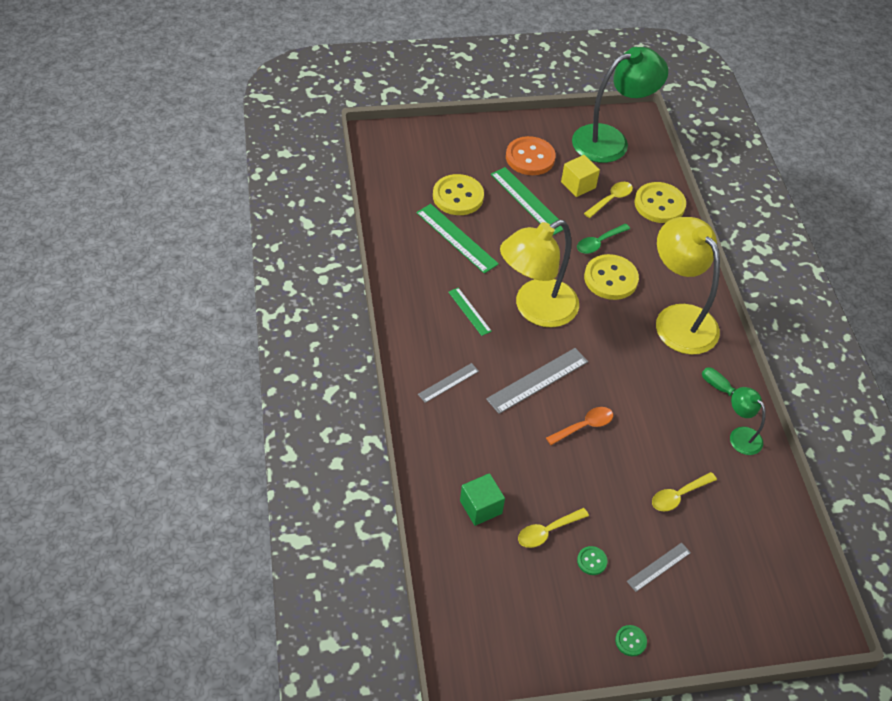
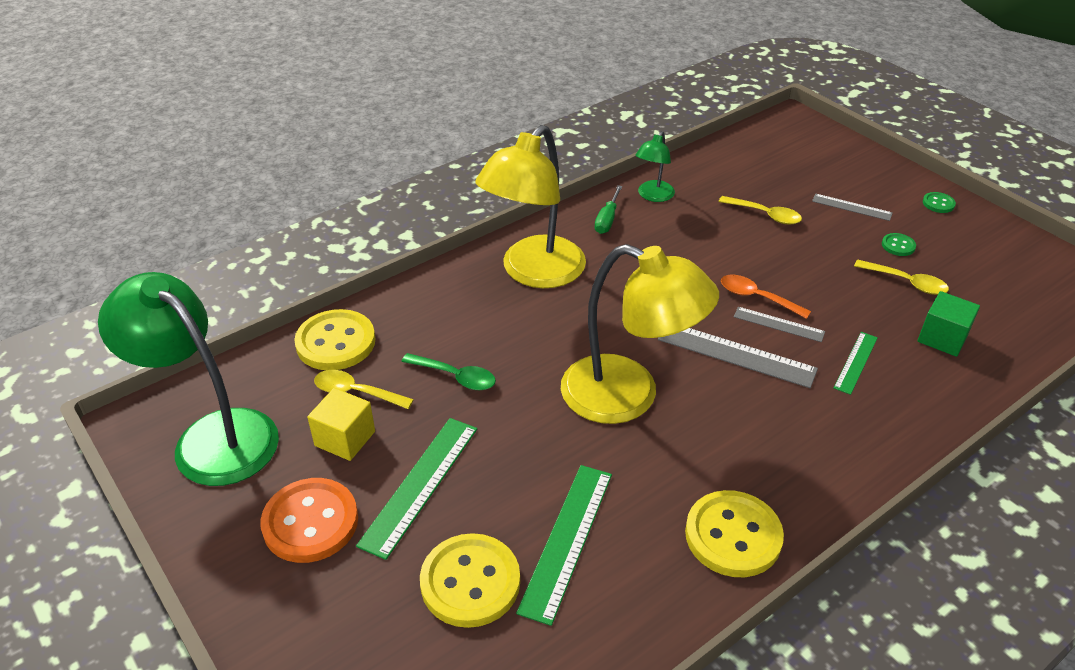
camera: 115 degrees left, 10 degrees down
(448, 383) = (825, 433): grey ruler -> grey ruler (778, 324)
(469, 311) = (693, 461): green ruler -> green ruler (855, 362)
(610, 279) = (514, 345): yellow button -> yellow button (733, 536)

